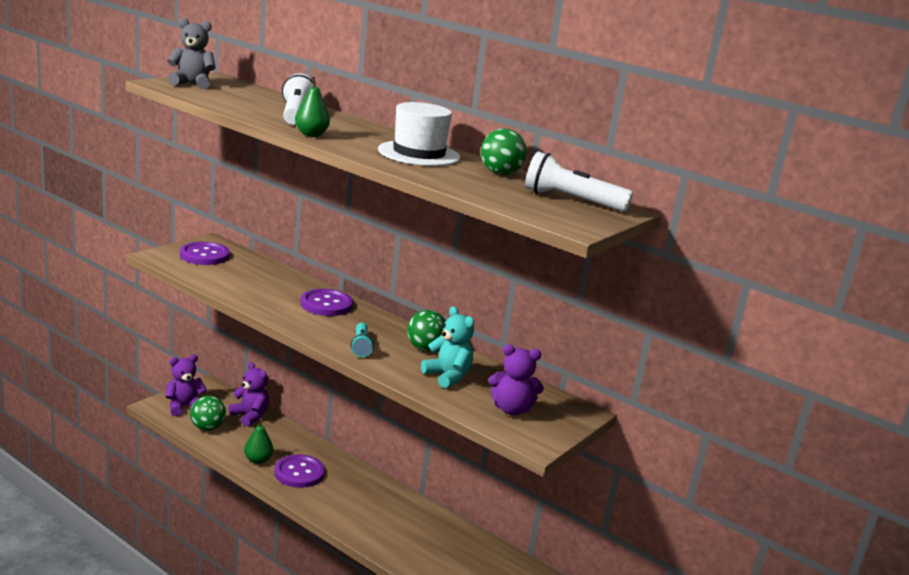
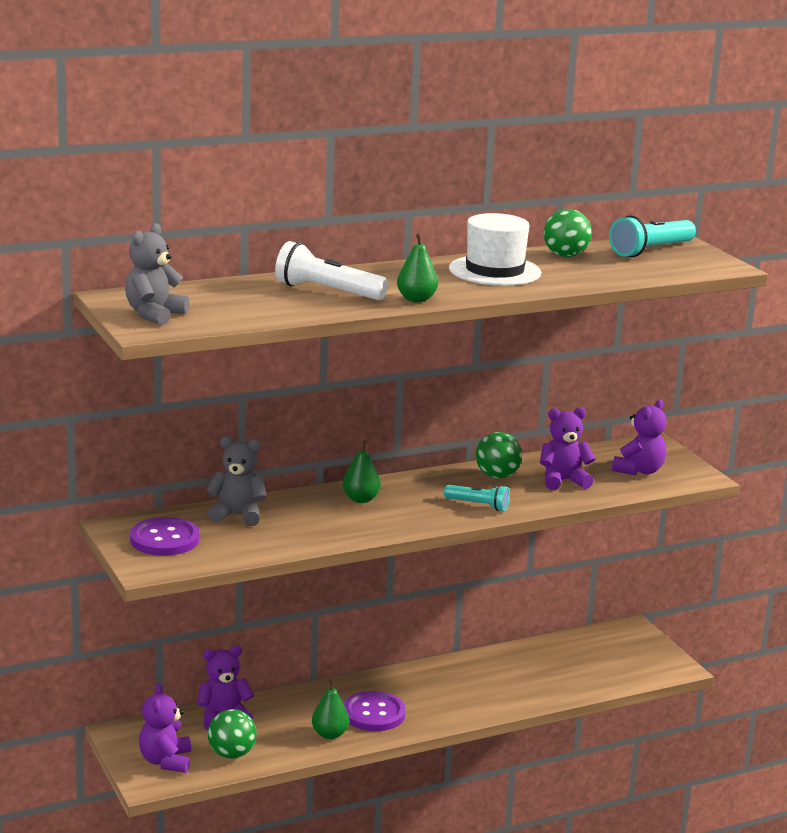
camera: 60 degrees left, 0 degrees up
(261, 270) = (237, 515): none -> grey teddy bear
(326, 304) = (361, 499): purple button -> green pear
(447, 376) = (563, 481): turquoise teddy bear -> purple teddy bear
(571, 200) = (650, 250): white flashlight -> turquoise flashlight

